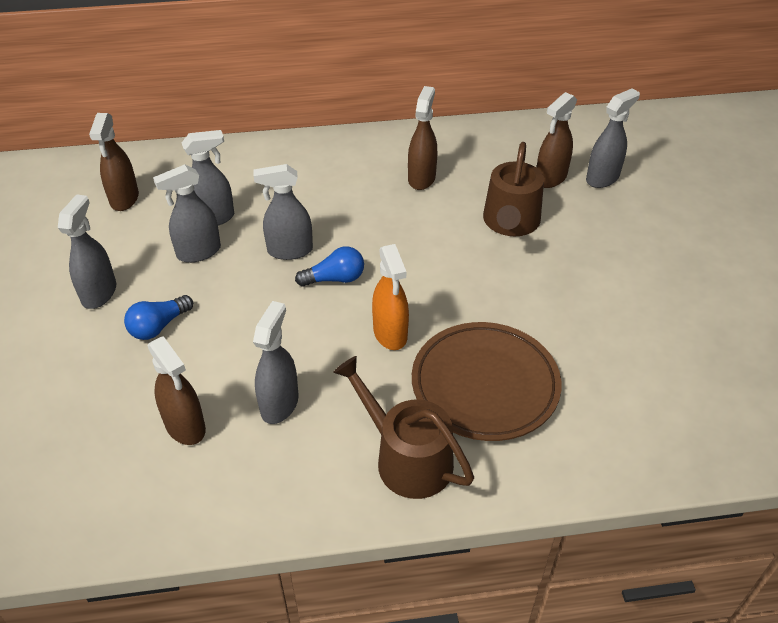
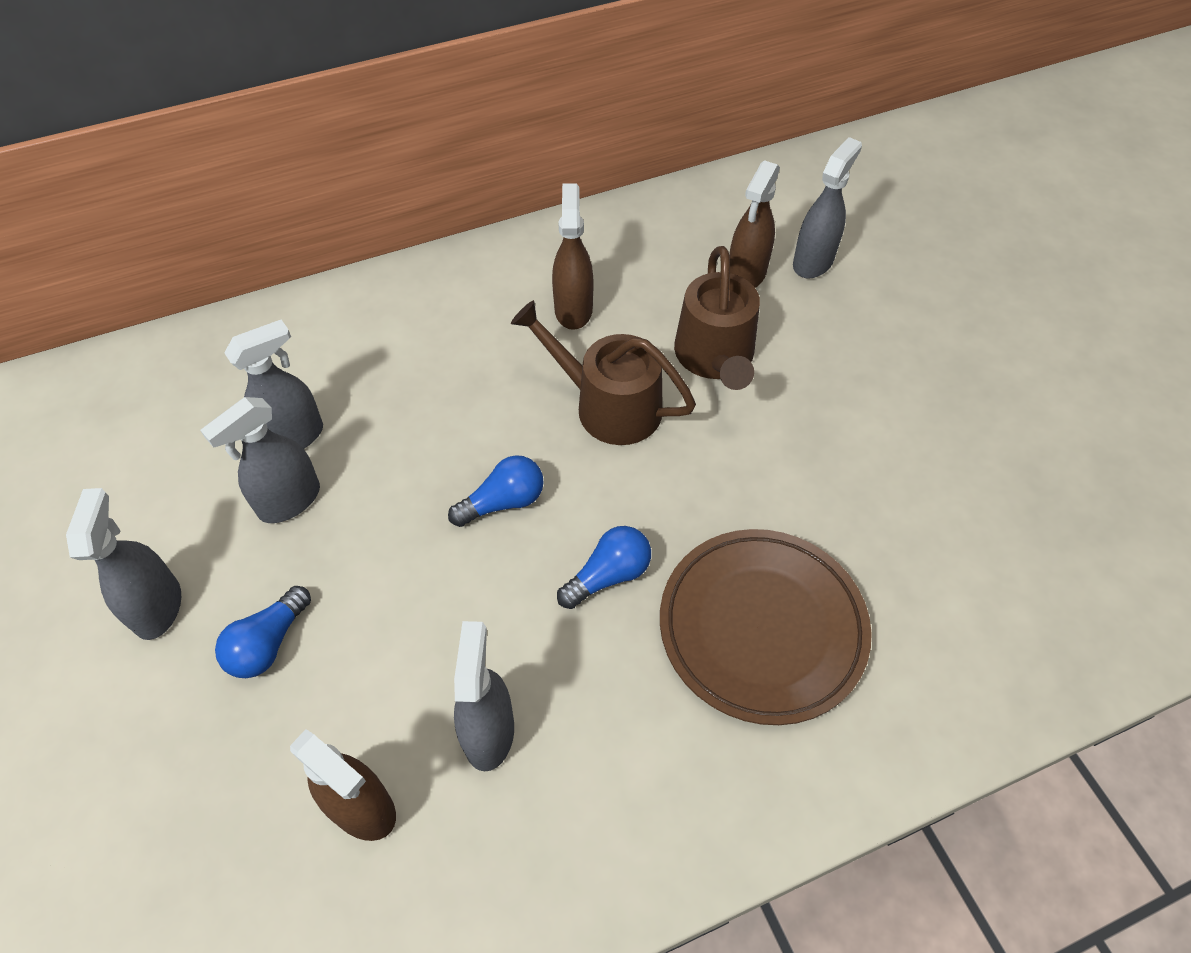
camera: 15 degrees left, 10 degrees up
(124, 199) = (146, 432): brown spray bottle -> none
(289, 251) = (423, 469): grey spray bottle -> none
(390, 334) = (608, 575): orange spray bottle -> blue light bulb
(407, 458) = (695, 775): brown watering can -> brown watering can (609, 406)

